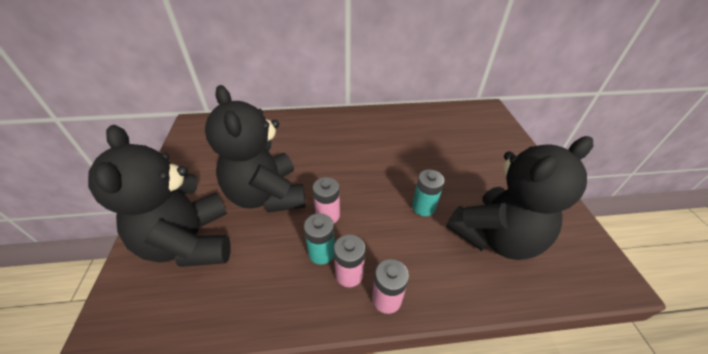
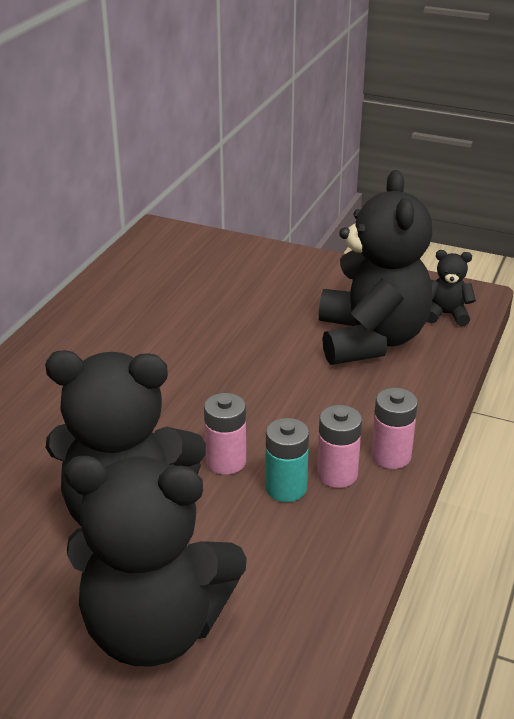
camera: 60 degrees left, 10 degrees down
(423, 207) = (285, 372): turquoise battery -> none
(572, 271) = (446, 314): none -> black teddy bear

